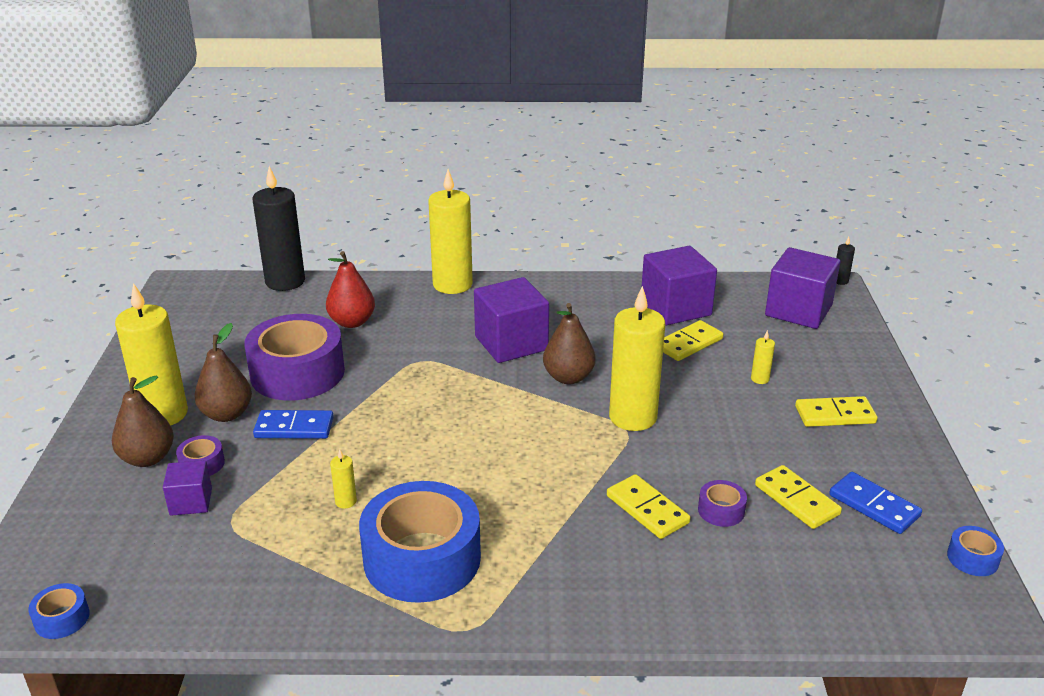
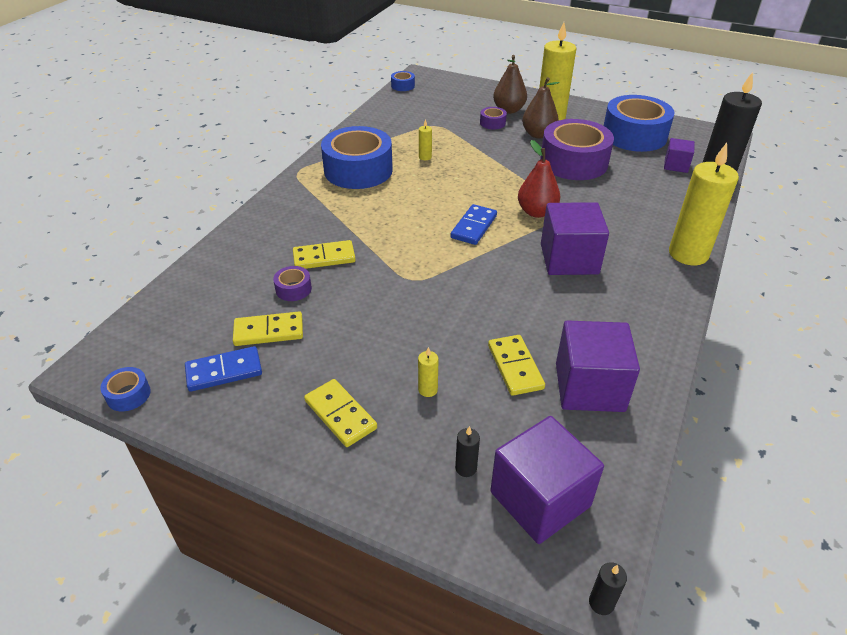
camera: 115 degrees right, 10 degrees up
(191, 502) = (461, 117): purple cube -> purple cube (676, 165)
(201, 340) = (634, 135): none -> blue tape
(294, 428) = (509, 152): blue domino -> blue domino (473, 227)
(352, 322) = (637, 193): red pear -> red pear (536, 212)
(568, 377) = (500, 273): brown pear -> none
(633, 417) = (425, 288): yellow candle -> none
(810, 343) = (466, 468): none -> black candle
(835, 415) = (340, 414): yellow domino -> yellow domino turned 60 degrees counterclockwise

